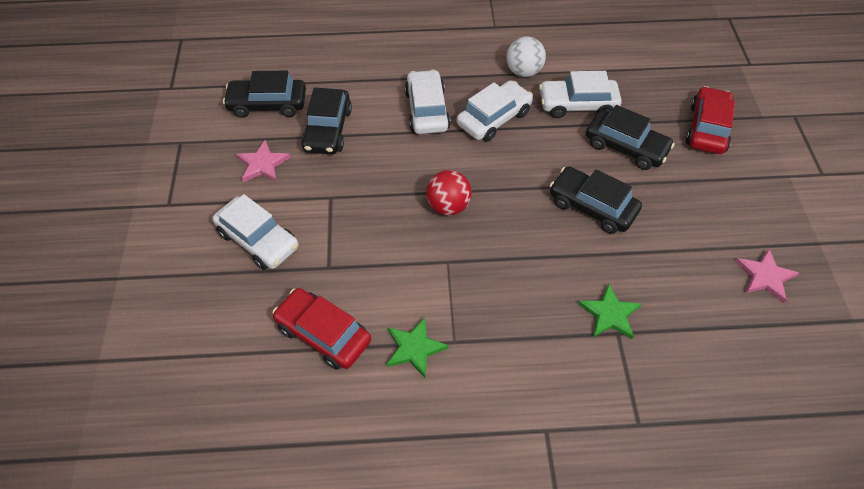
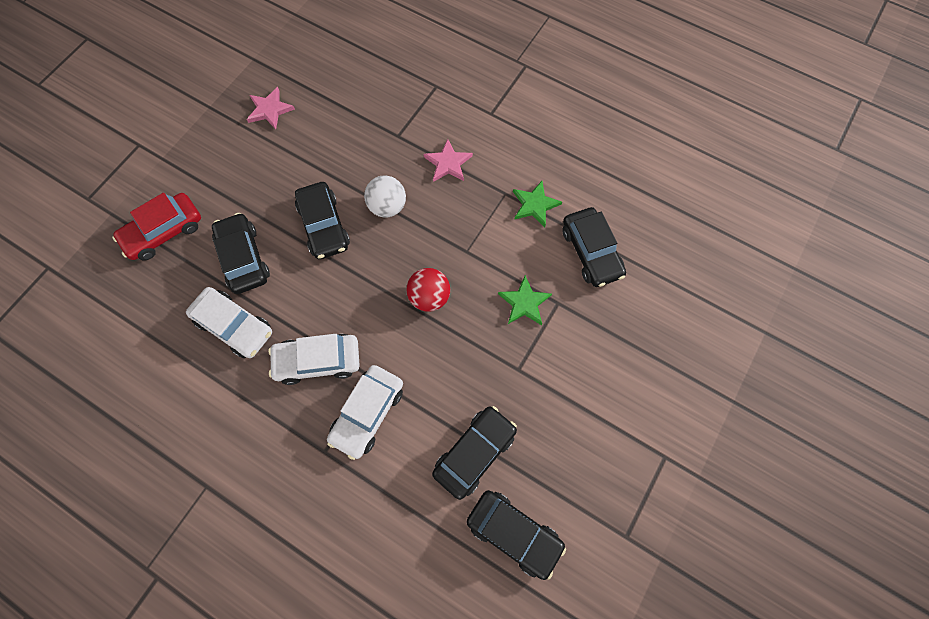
camera: 145 degrees left, 15 degrees up
(258, 240) = (601, 364): white car -> none
(263, 164) = (558, 449): pink star -> pink star (448, 163)
(323, 334) = (591, 252): red car -> black car
(523, 71) = (240, 399): white ball -> white ball (387, 206)
(609, 314) = (391, 149): green star -> green star (524, 303)

